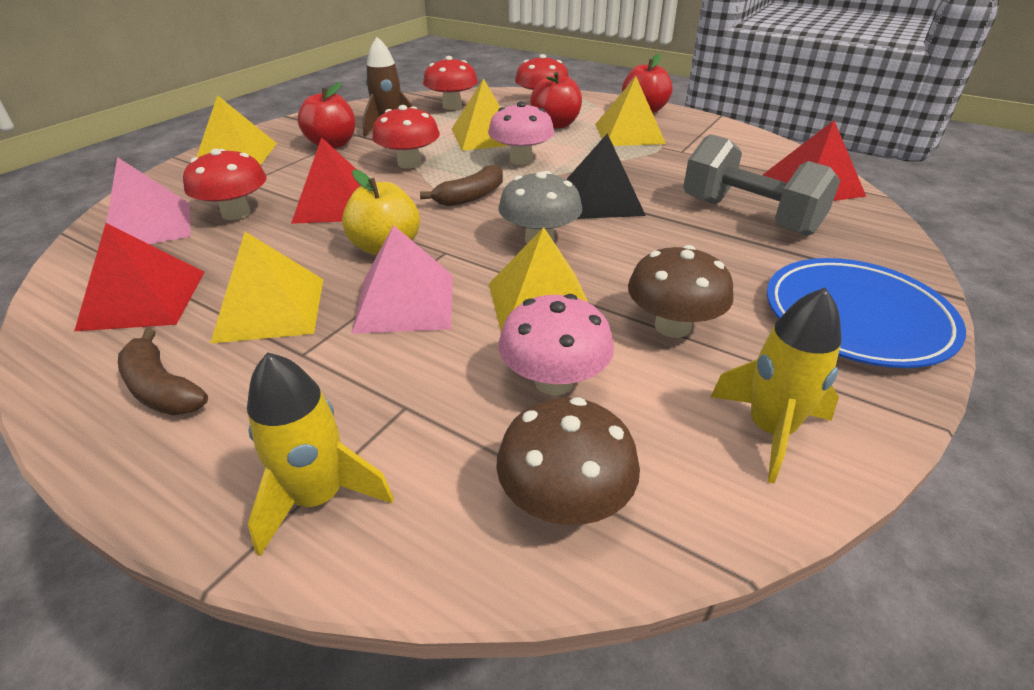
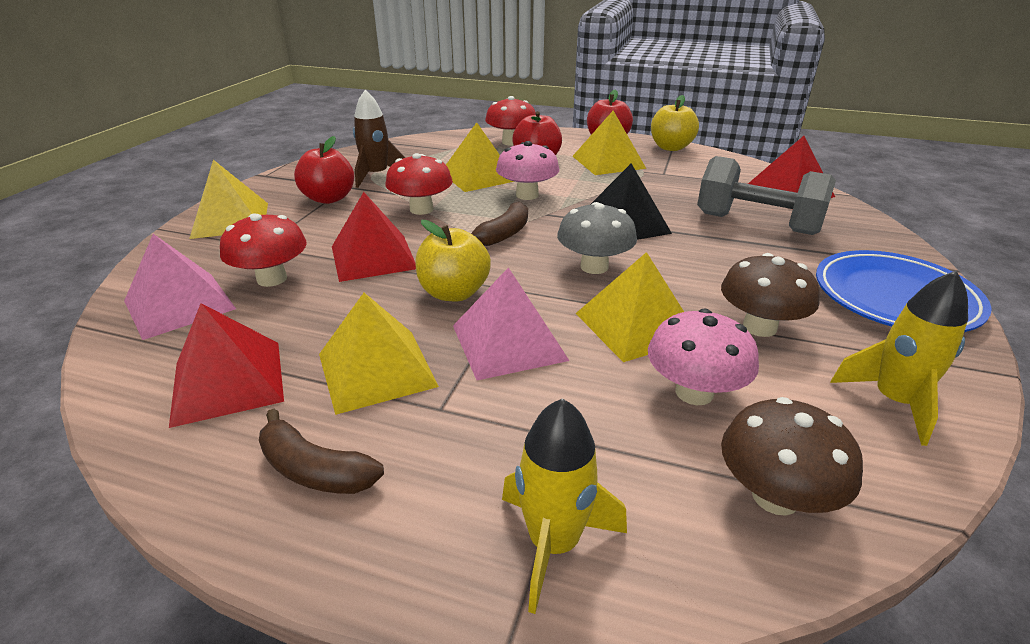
camera: 15 degrees left, 5 degrees down
(452, 106) = (426, 151): red mushroom -> none
(709, 124) = (671, 147): none -> yellow apple

